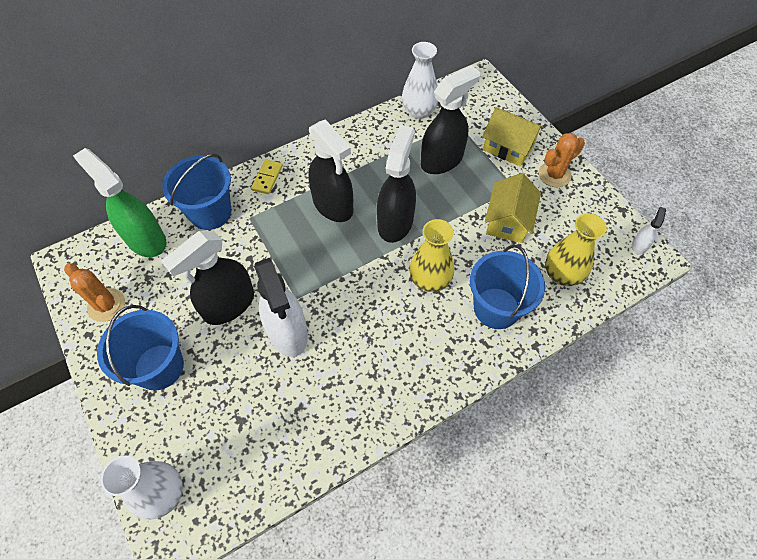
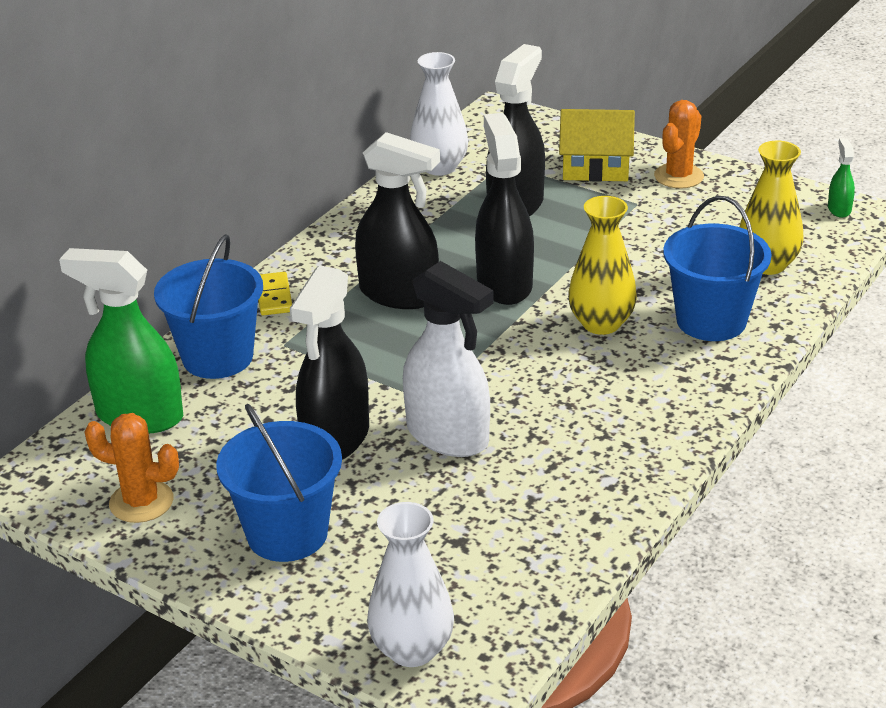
camera: 25 degrees left, 25 degrees down
(508, 220) = (655, 236): yellow house -> none
(639, 245) = (839, 209): white spray bottle -> green spray bottle

